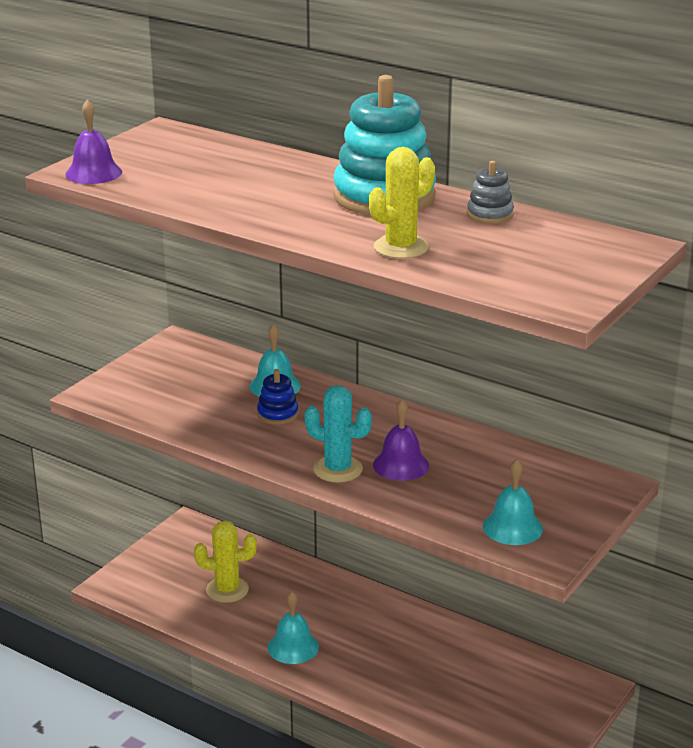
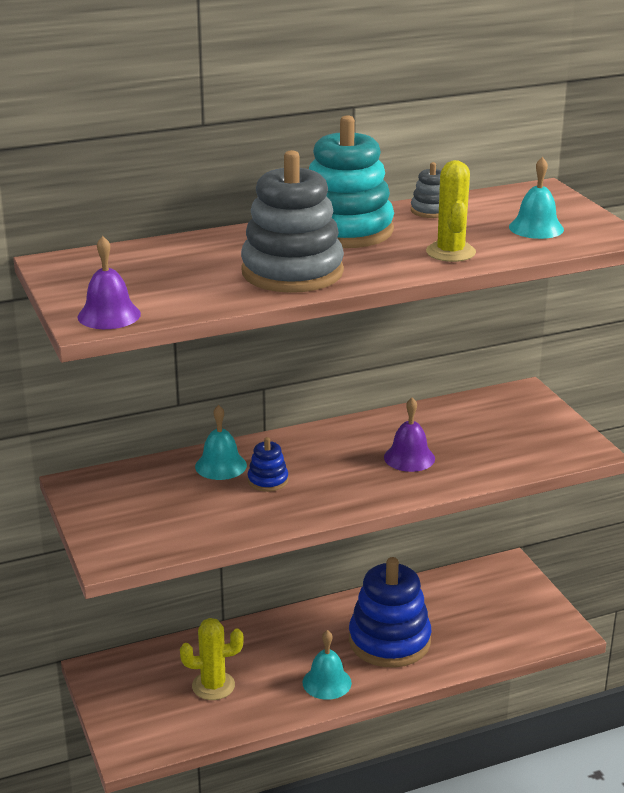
camera: 55 degrees left, 0 degrees up
(227, 590) = (213, 686): yellow cactus -> yellow cactus turned 45 degrees clockwise
(262, 204) = (292, 272): none -> grey stacking toy
(338, 469) = (385, 485): turquoise cactus -> none
(387, 658) = (389, 641): none -> blue stacking toy
(512, 527) = (540, 448): turquoise bell -> turquoise bell (536, 228)

